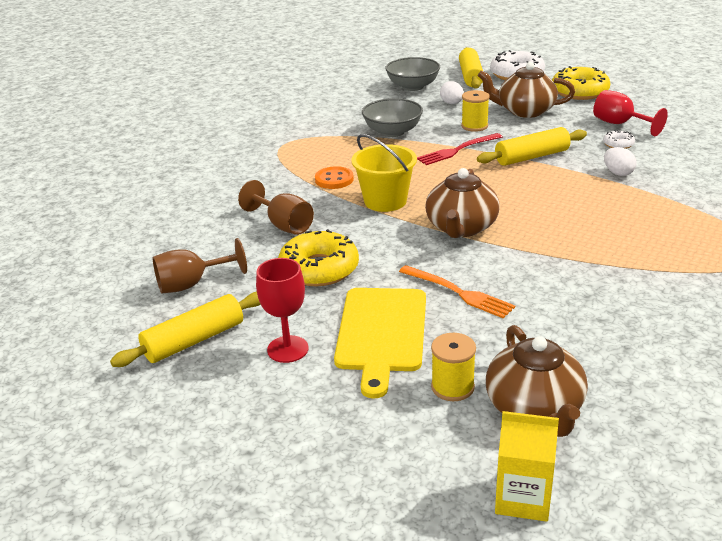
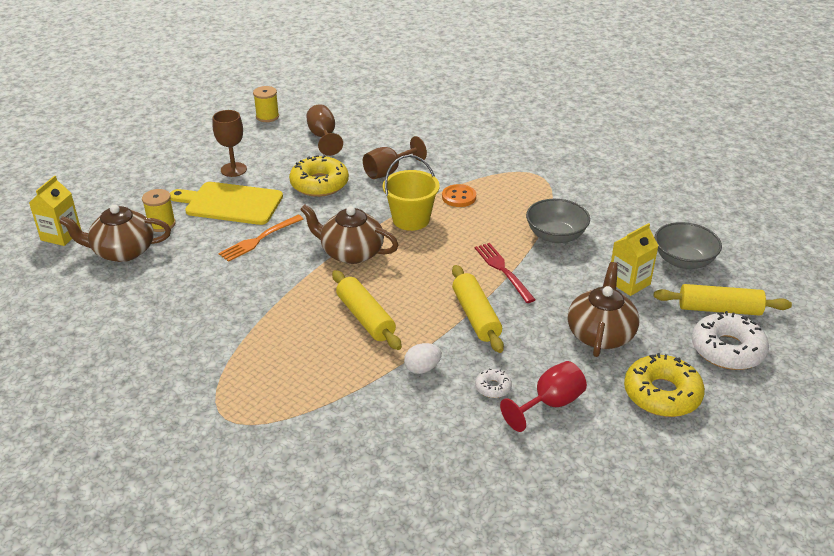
camera: 95 degrees right, 5 degrees up
(194, 340) = (260, 139): yellow rolling pin -> yellow rolling pin (365, 318)
(287, 349) = (233, 169): red goblet -> brown goblet
(452, 103) = (629, 283): white egg -> yellow carton
(474, 126) = (562, 290): yellow spool -> yellow spool (267, 117)

